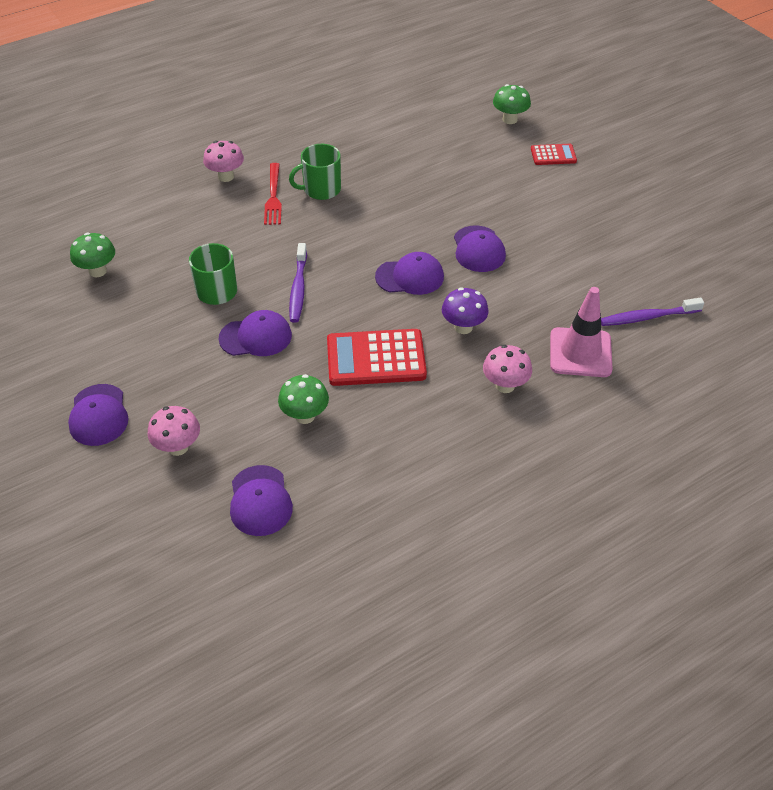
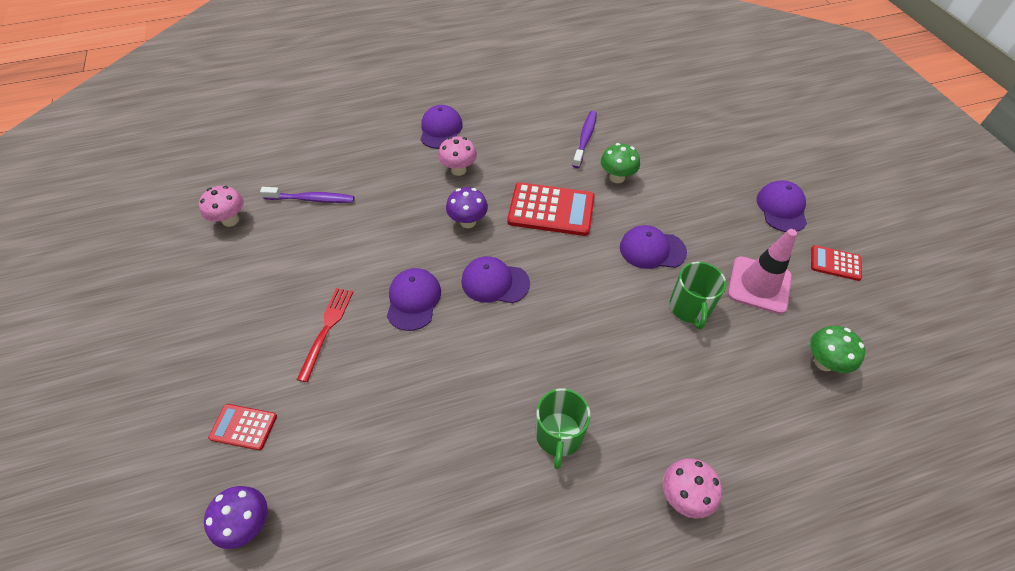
camera: 165 degrees left, 5 degrees up
(55, 361) = (835, 263): none -> red calculator
(178, 447) = (714, 174): pink mushroom -> pink mushroom (230, 220)
(260, 501) = (654, 132): purple cap -> purple cap (441, 129)
(273, 197) = (621, 436): red fork -> red fork (327, 328)
(298, 288) = (607, 293): purple toothbrush -> purple toothbrush (585, 139)
(321, 189) = (559, 436): green mug -> green mug turned 105 degrees clockwise
(509, 119) = (248, 524): green mushroom -> purple mushroom
(580, 353) = (386, 182): pink traffic cone -> pink traffic cone (759, 285)

